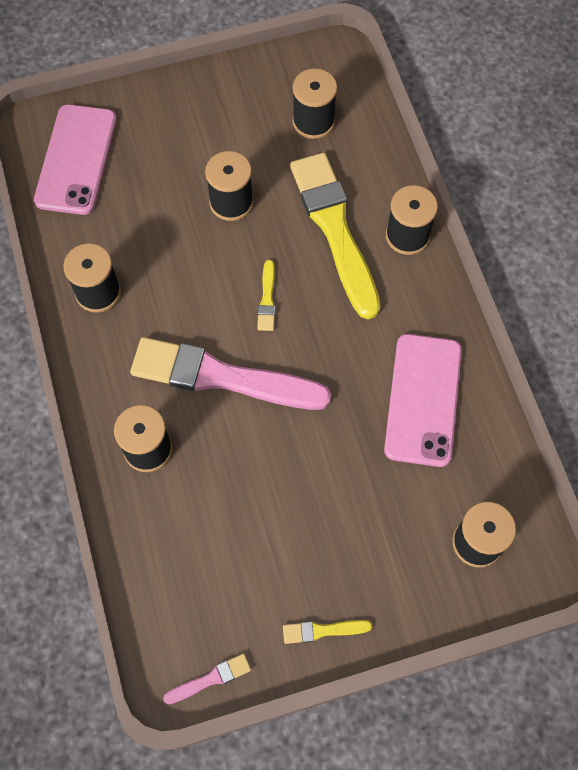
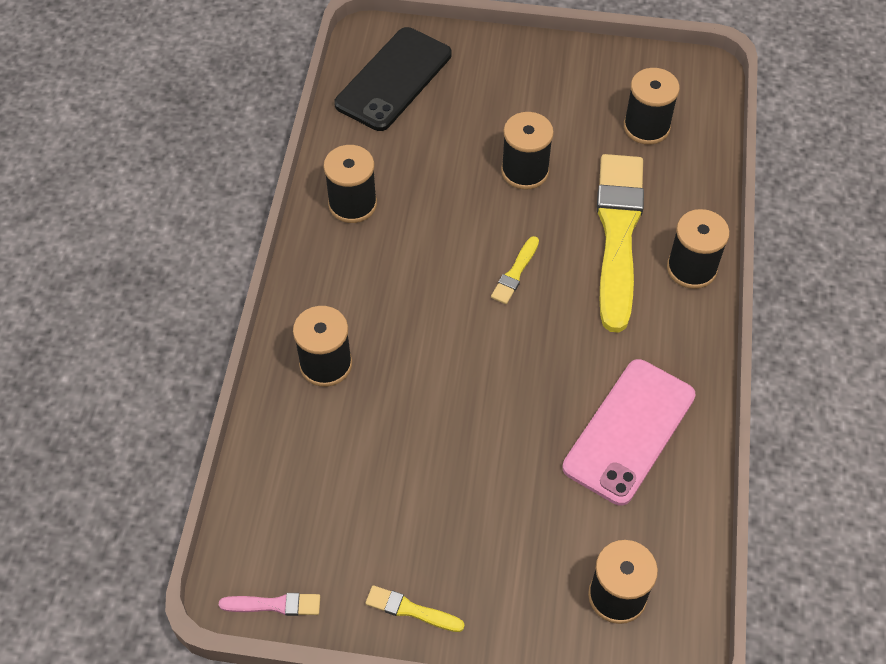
camera: 25 degrees right, 10 degrees down
(76, 159) = (394, 79): pink phone -> black phone
(223, 377) = (433, 327): pink brush -> none

